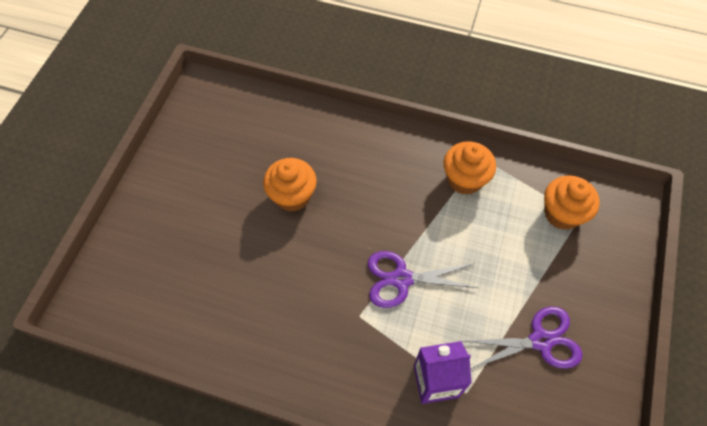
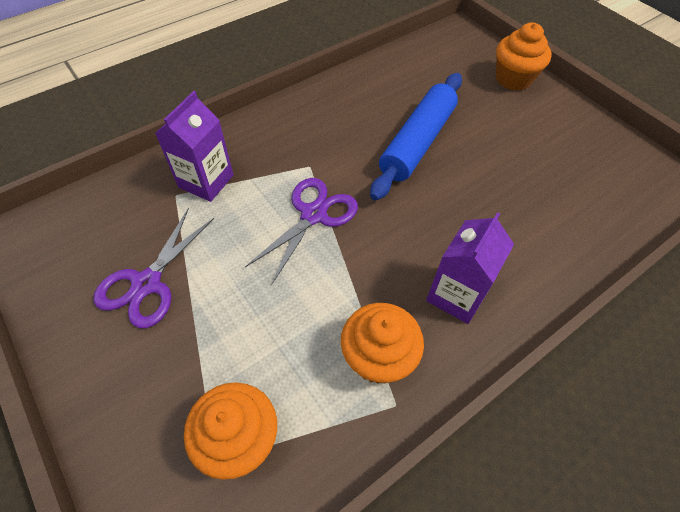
camera: 125 degrees right, 5 degrees down
(274, 255) = (417, 142): none -> blue rolling pin
(292, 196) = (474, 185): orange cupcake -> orange cupcake (513, 79)
(392, 163) = (456, 295): none -> purple carton

